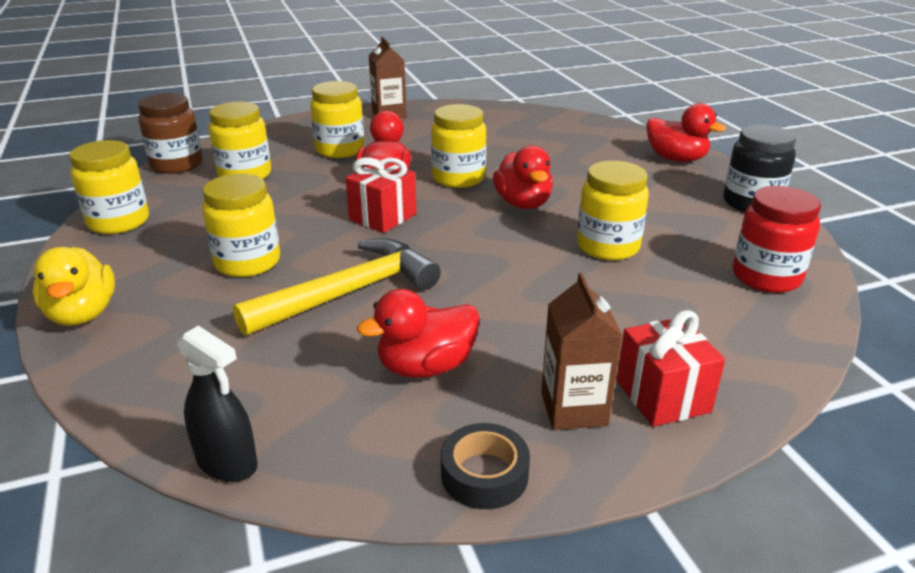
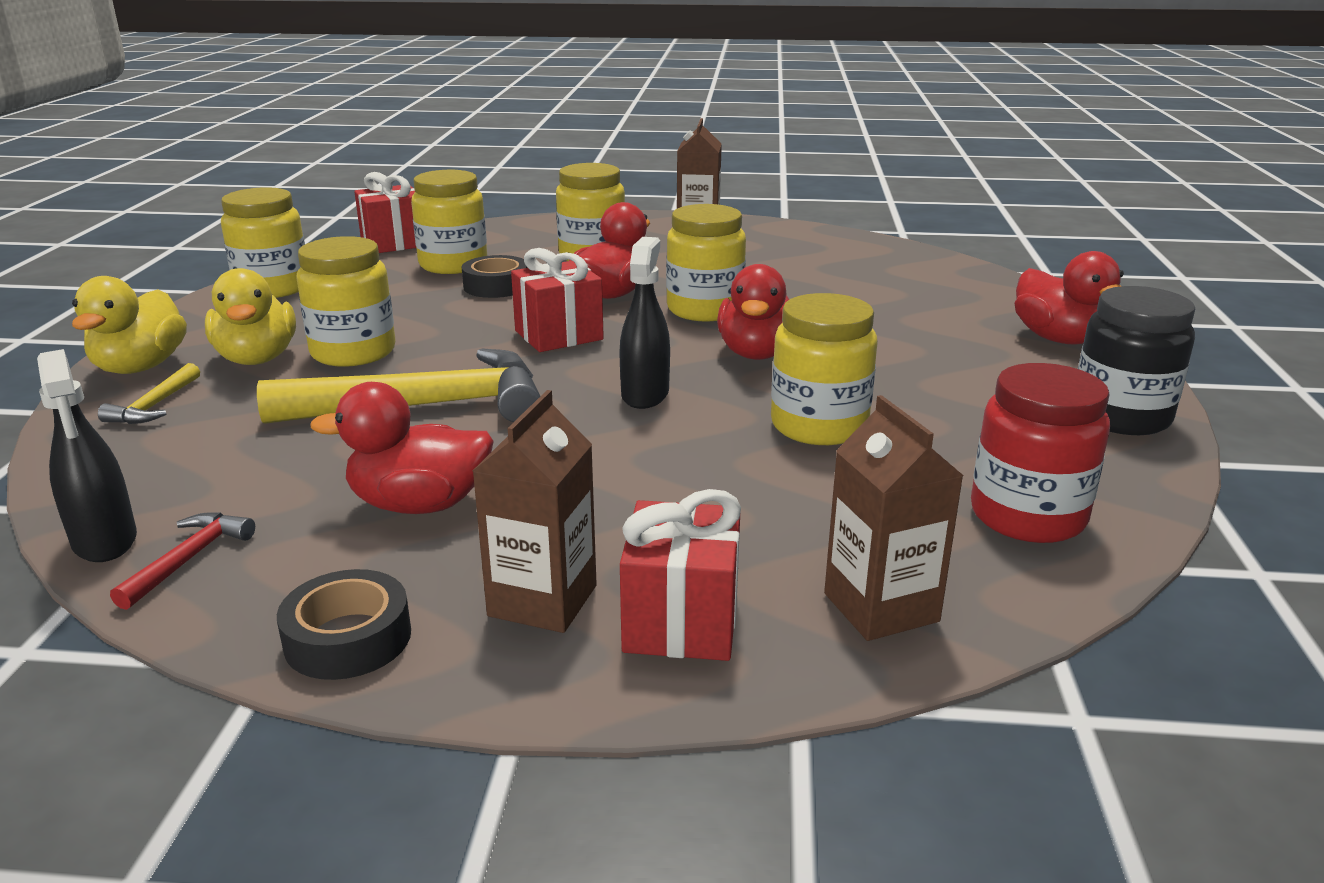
camera: 25 degrees right, 5 degrees down
(136, 344) = (155, 406): none -> yellow hammer
(176, 284) = (257, 358): none -> yellow duck
(177, 164) = (394, 243): brown jar -> red gift
(297, 186) = (496, 286): none -> black tape
(309, 456) = (189, 559): none -> red hammer
(485, 249) = (645, 394): none -> black spray bottle
(751, 354) = (881, 607): none -> brown carton

